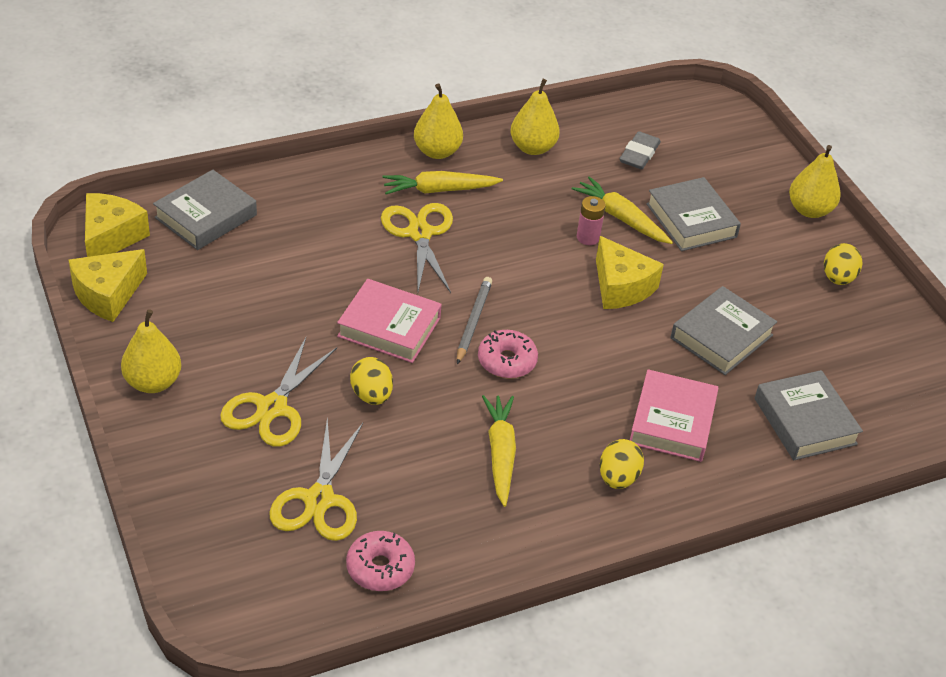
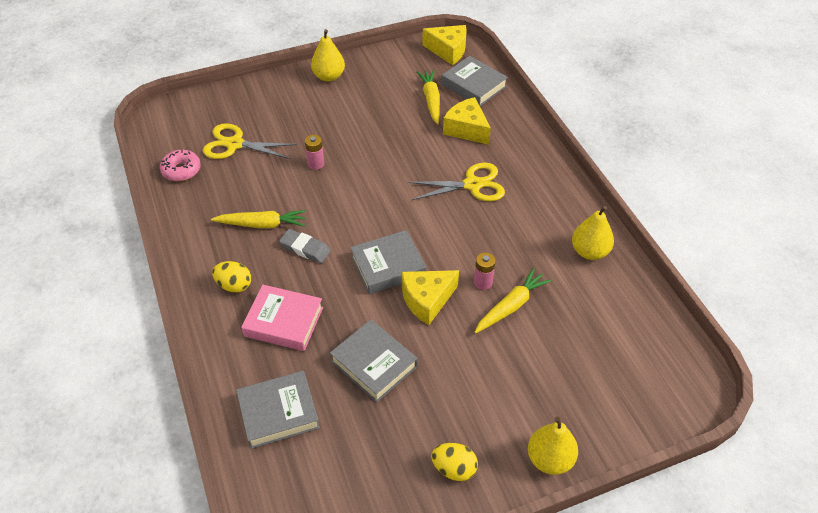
camera: 95 degrees right, 5 degrees up
(108, 294) = (399, 54): yellow cheese -> yellow cheese (466, 129)
(272, 408) = (307, 122): yellow scissors -> none
(371, 395) = (316, 164): yellow egg -> pink battery
(389, 327) = (377, 171): pink book -> none
(437, 151) = (569, 194): yellow pear -> none
(439, 190) = (523, 195): yellow carrot -> yellow carrot (431, 100)
(474, 321) = (384, 213): grey pencil -> none
(507, 361) = (346, 229): pink donut -> none
(639, 154) = (600, 325): grey eraser -> grey eraser (305, 248)
(691, 220) = (516, 357): grey book -> grey book (388, 266)

